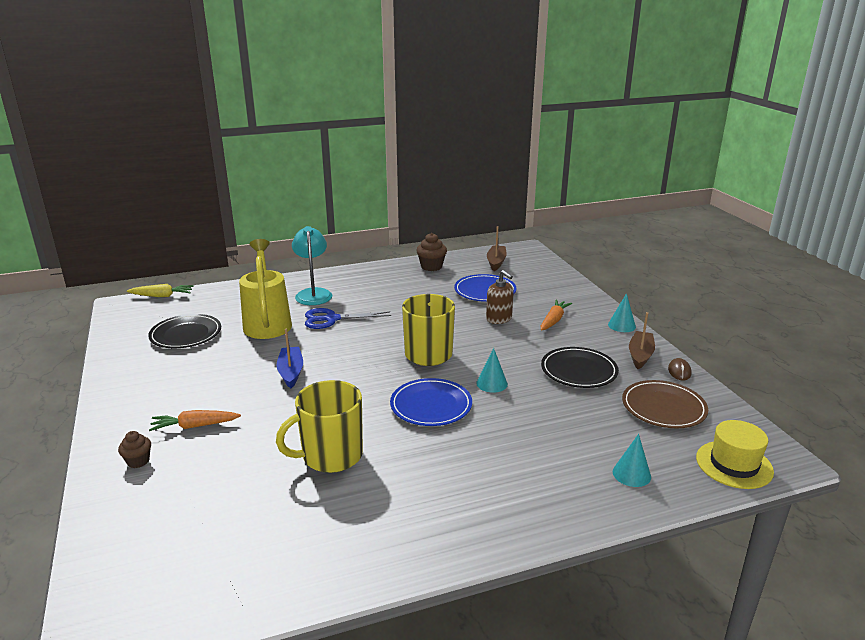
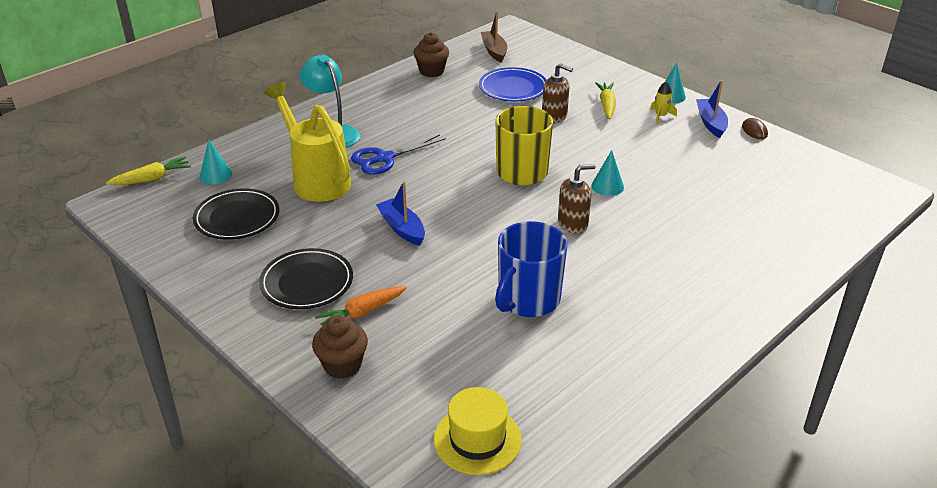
camera: 25 degrees left, 10 degrees up
(138, 461) = (342, 365): brown cupcake -> brown cupcake, size x1.58
(331, 456) = (528, 299): yellow mug -> blue mug
(431, 405) = (573, 224): blue plate -> brown soap dispenser
(553, 320) = (606, 105): orange carrot -> yellow carrot
(579, 371) = (672, 153): black plate -> black plate (307, 282)
(596, 339) = (661, 116): none -> yellow rocket
(631, 474) = (789, 236): turquoise cone -> turquoise cone (215, 175)
(640, 355) = (710, 123): brown boat -> blue boat
(663, 408) = (768, 169): brown plate -> none
(734, 464) = (856, 205): yellow hat -> yellow hat (477, 439)

